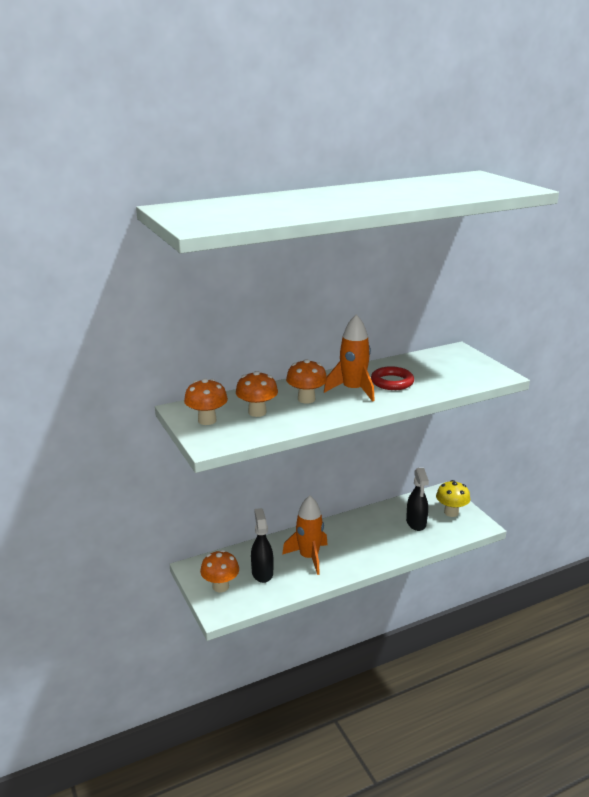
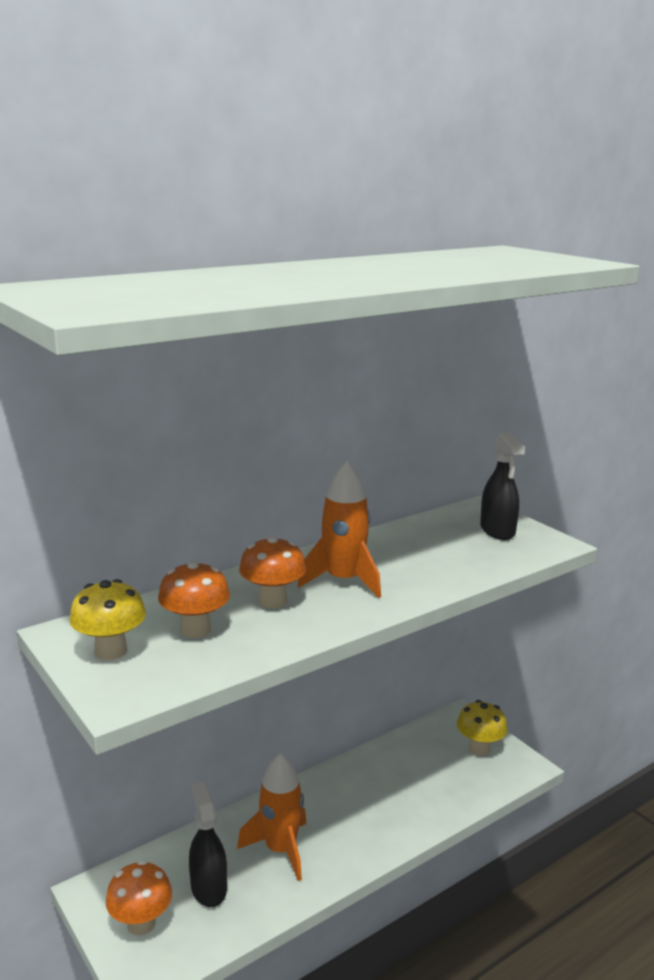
camera: 10 degrees left, 5 degrees down
(207, 420) = (111, 651): orange mushroom -> yellow mushroom
(392, 382) = (399, 563): red ring -> none
(416, 523) = (433, 771): black spray bottle -> black spray bottle (497, 531)

